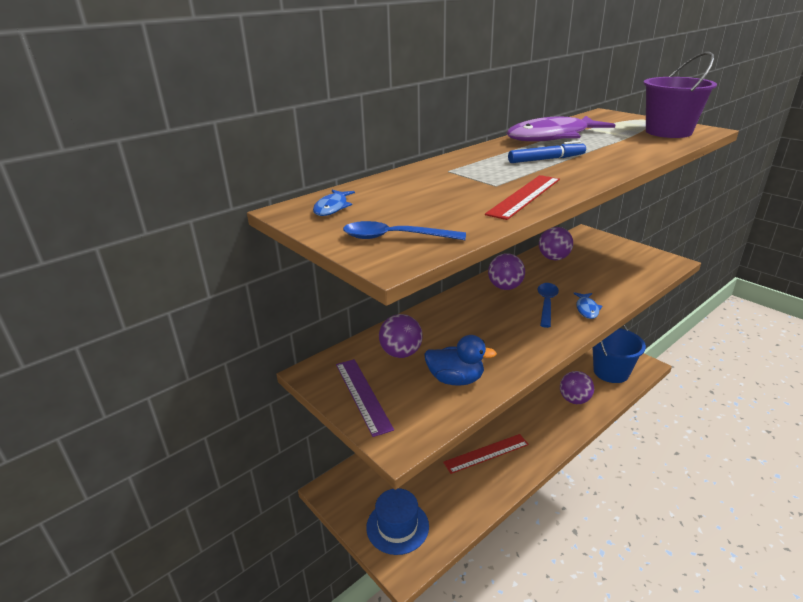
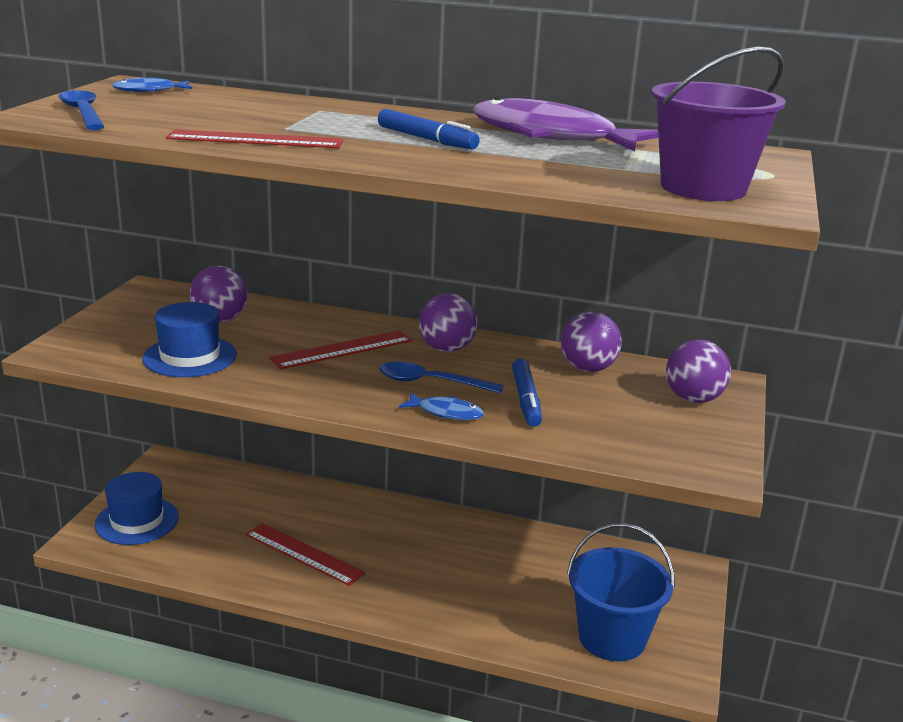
camera: 55 degrees right, 5 degrees down
(363, 395) = (126, 318): purple ruler -> none
(455, 379) = (190, 357): blue duck -> blue hat
(484, 319) = (342, 349): none -> red ruler
(546, 303) = (430, 382): blue spoon -> blue spoon turned 150 degrees counterclockwise
(574, 400) = (493, 610): purple ball -> purple ball (693, 399)
(581, 283) = (526, 400): none -> blue marker
(587, 309) = (446, 413): blue fish -> blue fish turned 135 degrees counterclockwise

